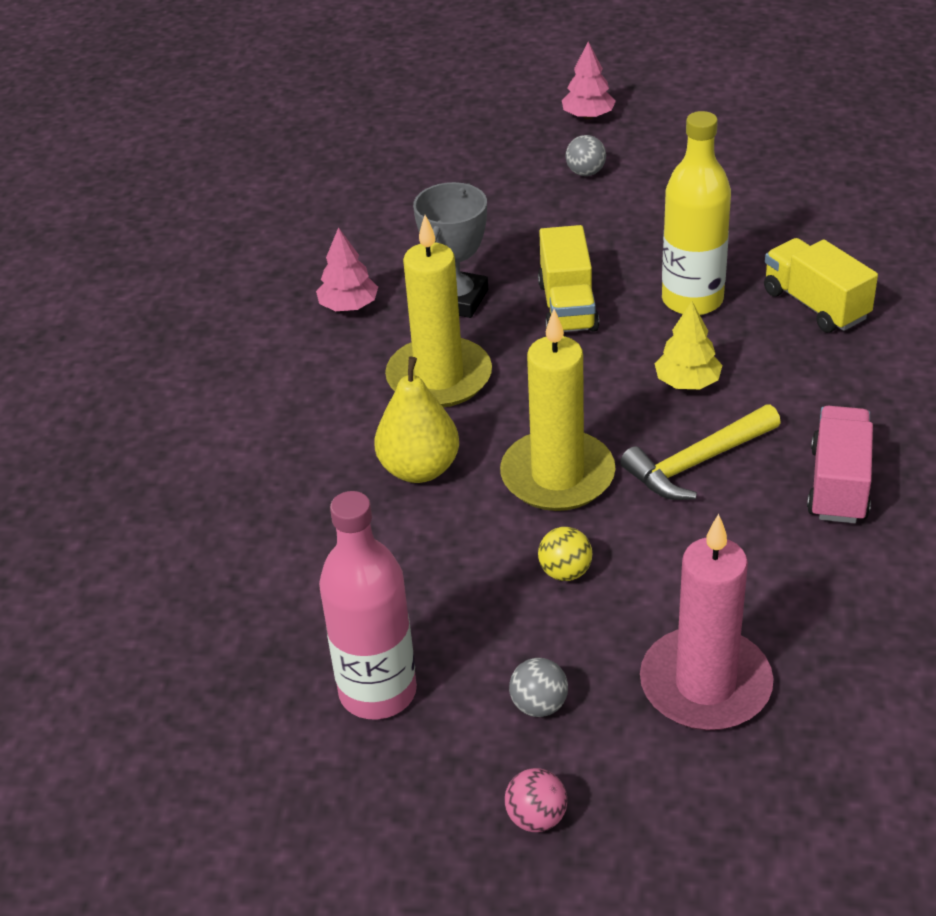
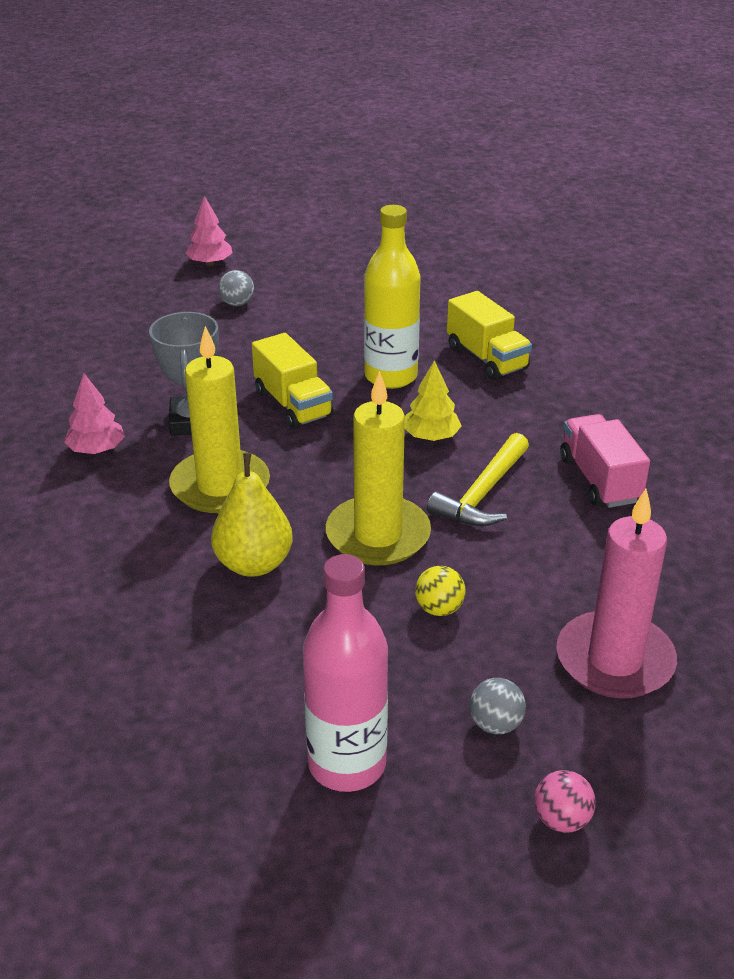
camera: 30 degrees left, 5 degrees down
(815, 305) = (486, 358): yellow truck -> yellow truck turned 150 degrees counterclockwise

